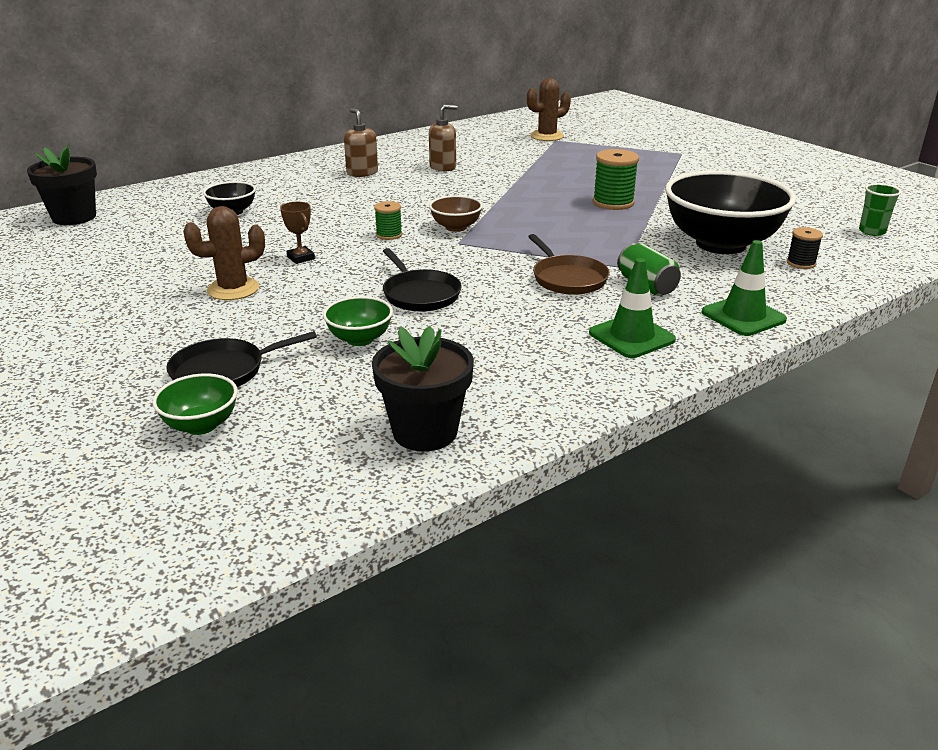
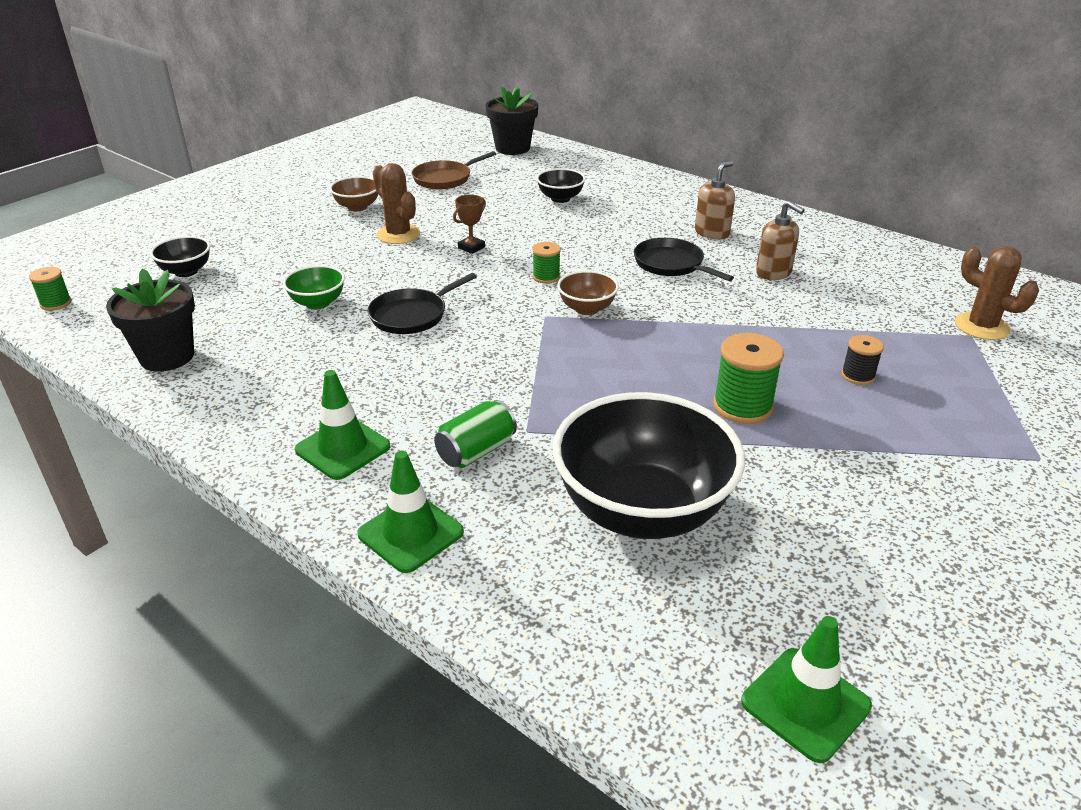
camera: 75 degrees right, 5 degrees up
(129, 307) = (357, 207): none -> brown bowl
(201, 425) = (186, 271): green bowl -> black bowl
(207, 539) = (56, 303): none -> green spool
(223, 371) = (261, 261): black pan -> black pan (671, 264)
(567, 279) = (477, 394): brown pan -> brown pan (444, 179)
(801, 263) = (608, 596): black spool -> black spool (858, 376)
(872, 231) = (805, 704): green cup -> green traffic cone

